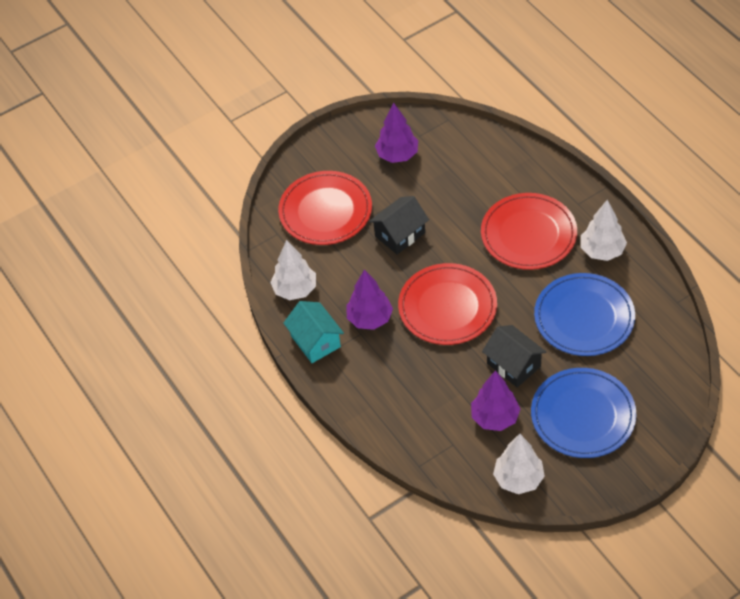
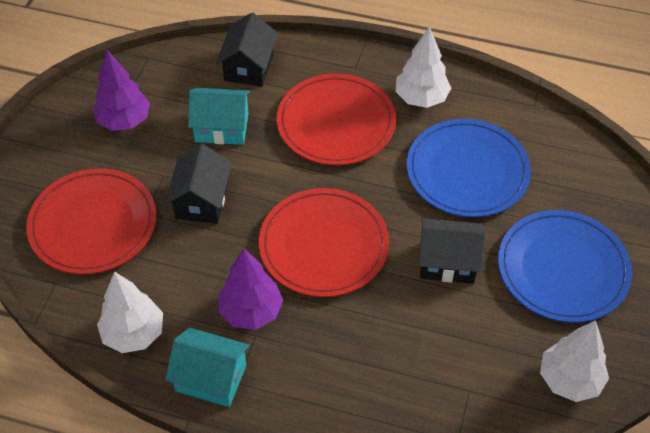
camera: 45 degrees left, 0 degrees up
(453, 194) = (222, 128): none -> turquoise house
(495, 417) = (483, 330): purple tree -> none
(507, 163) = (249, 67): none -> black house

